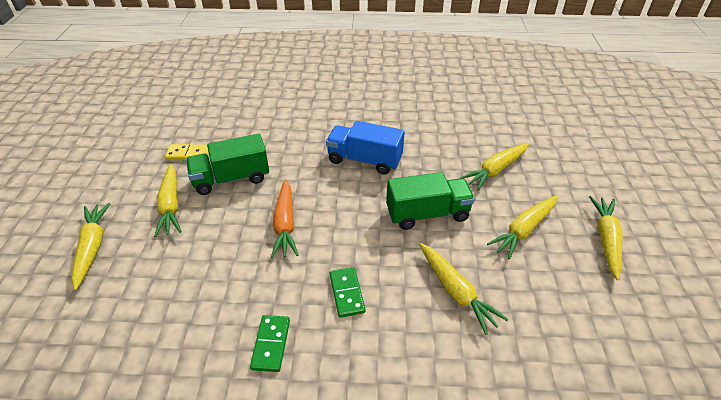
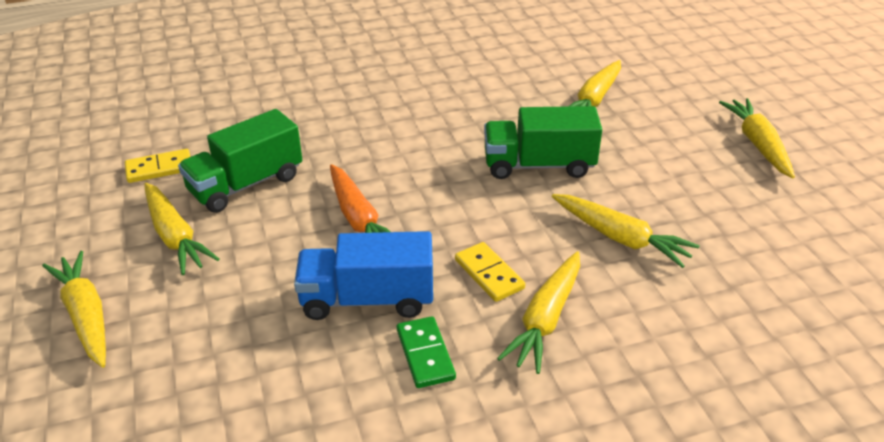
camera: 20 degrees left, 5 degrees down
(347, 293) = (489, 274): green domino -> yellow domino
(364, 160) = (421, 123): blue truck -> blue truck (367, 299)
(427, 214) = (538, 165): green truck -> green truck turned 150 degrees counterclockwise
(524, 230) = (662, 156): yellow carrot -> yellow carrot (545, 319)

